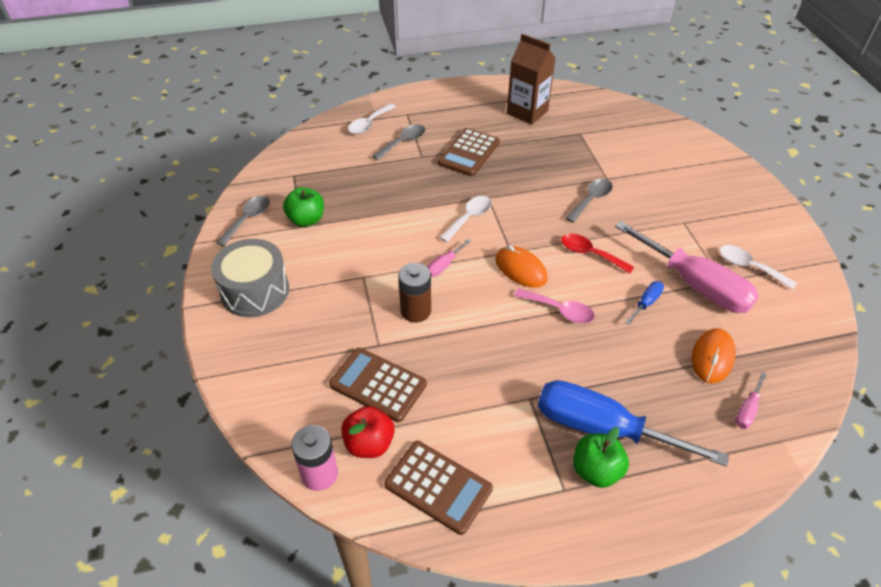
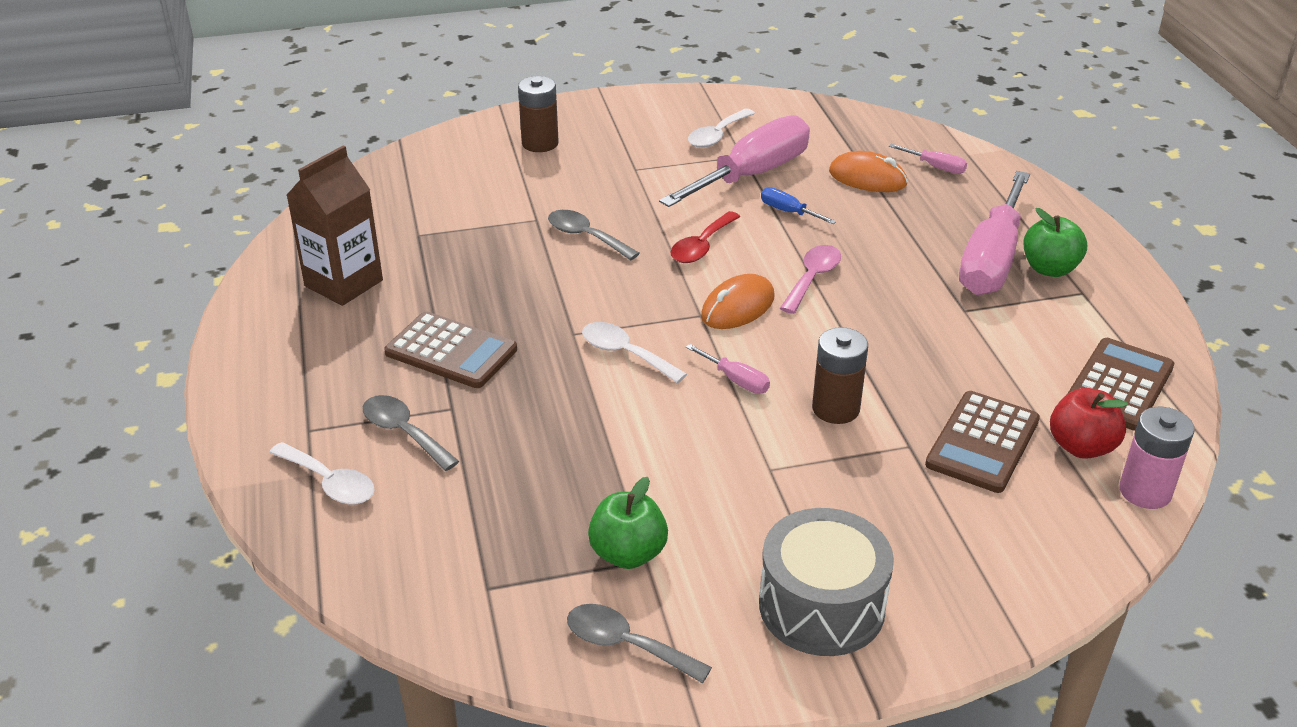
camera: 90 degrees left, 10 degrees down
(603, 428) = (991, 260): blue screwdriver -> pink screwdriver
(703, 176) = (540, 143): none -> brown battery

